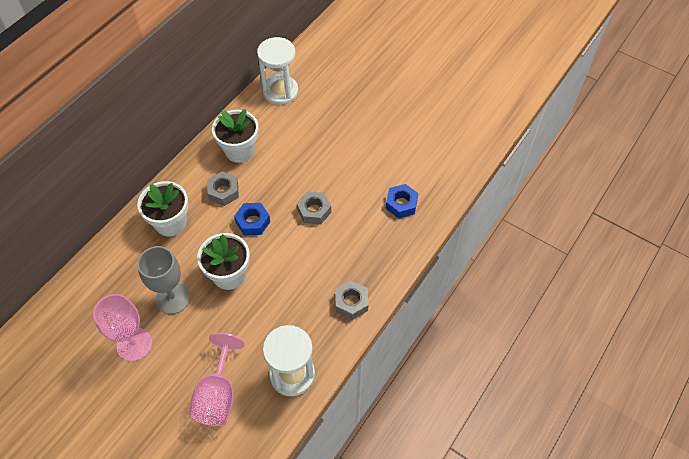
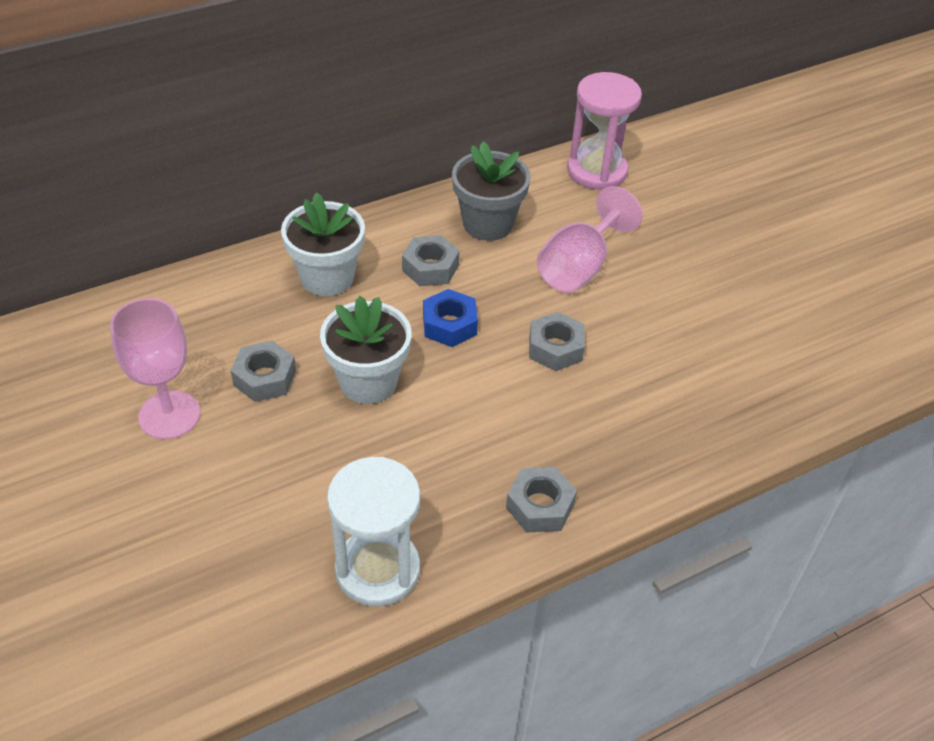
camera: 25 degrees right, 10 degrees down
(173, 298) = (265, 378): grey goblet -> grey nut
(218, 395) = (243, 544): pink goblet -> pink goblet (579, 267)
(239, 150) = (488, 223): white flower pot -> grey flower pot
(280, 91) = (597, 171): white hourglass -> pink hourglass
(401, 204) = (708, 396): blue nut -> none

